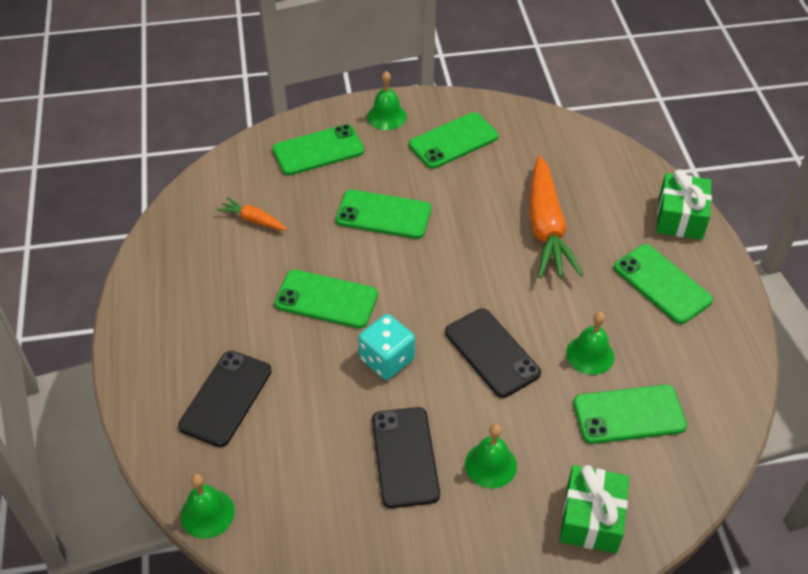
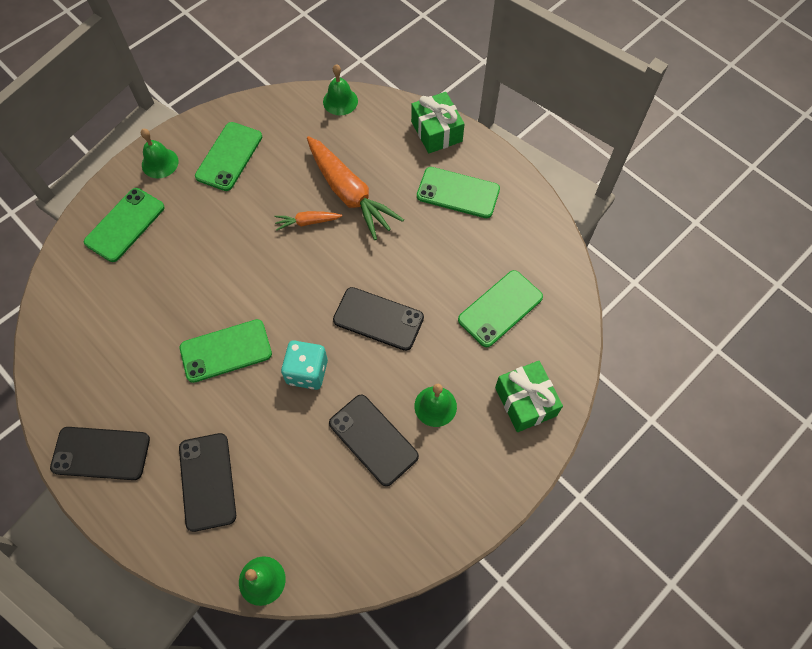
camera: 35 degrees left, 15 degrees up
(157, 320) = (101, 453): none -> black phone
(253, 220) = (116, 318): orange carrot -> orange carrot (307, 222)
(383, 215) = (219, 252): green phone -> none
(590, 354) = (446, 278): green bell -> green bell (340, 101)

